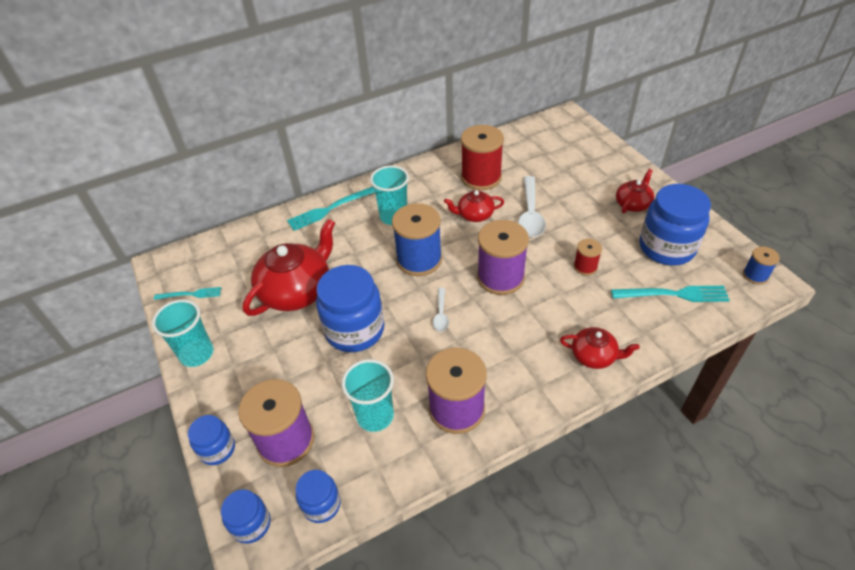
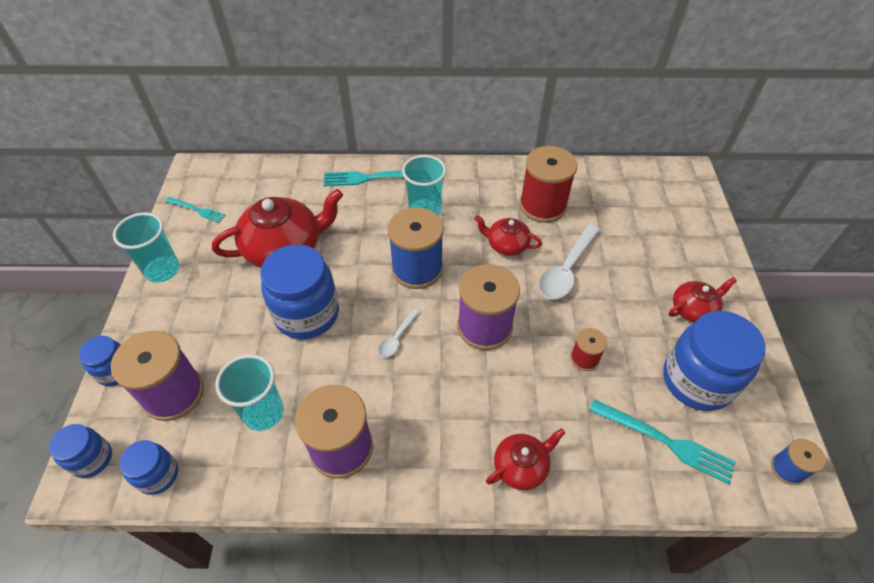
camera: 25 degrees right, 5 degrees up
(594, 356) = (521, 466): red teapot -> red teapot turned 75 degrees counterclockwise

